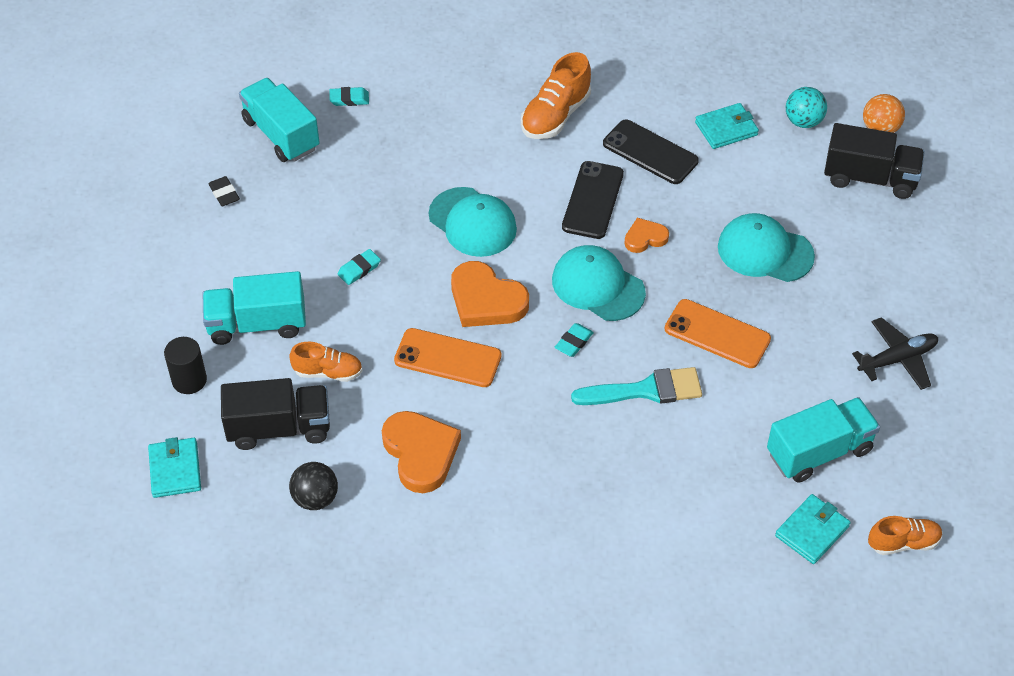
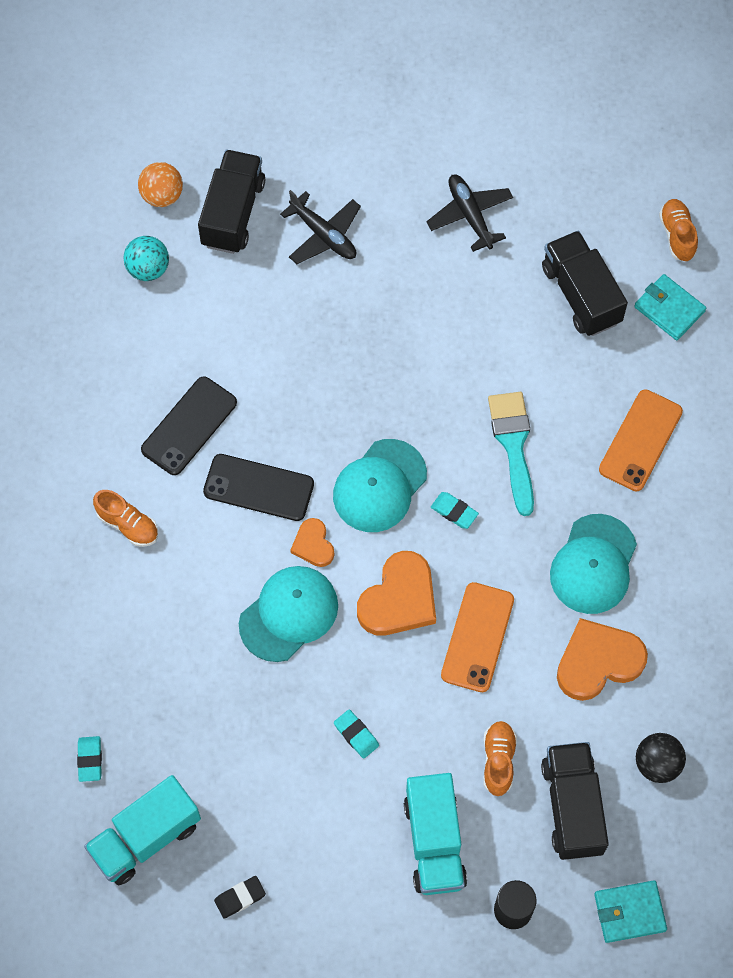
camera: 90 degrees left, 15 degrees up
(555, 115) = (128, 524): orange shoe -> orange shoe, size x0.64
(645, 238) = (313, 437): orange heart -> orange heart (313, 545)
(717, 334) = (441, 374): orange phone -> orange phone (640, 440)
(726, 129) = (156, 346): turquoise wallet -> none
(765, 251) = (333, 321): turquoise cap -> turquoise cap (593, 564)
(819, 452) = (581, 294): turquoise truck -> black truck
(857, 244) = (323, 235): none -> black plane

